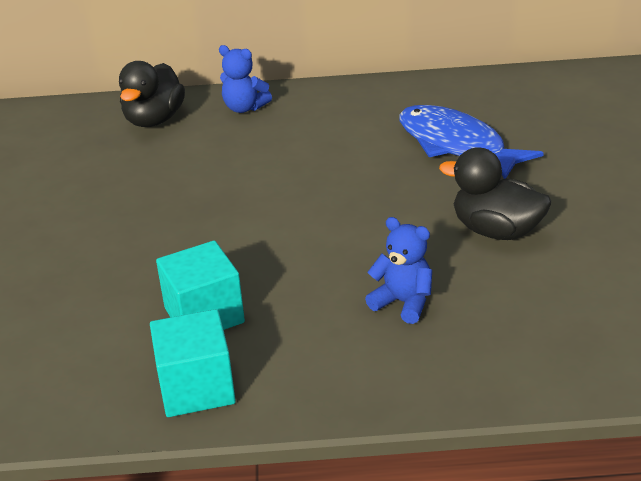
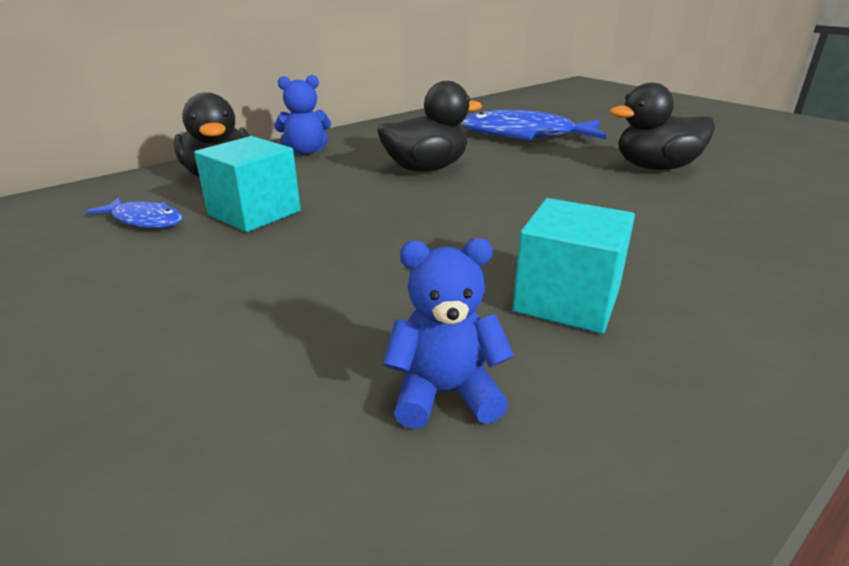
camera: 40 degrees left, 5 degrees down
(69, 151) = (144, 220): none -> blue fish
(196, 387) = (706, 373): turquoise cube -> turquoise cube (254, 213)
(303, 161) = (426, 168): none -> black duck
(403, 303) = (702, 225): blue teddy bear -> blue teddy bear (445, 393)

